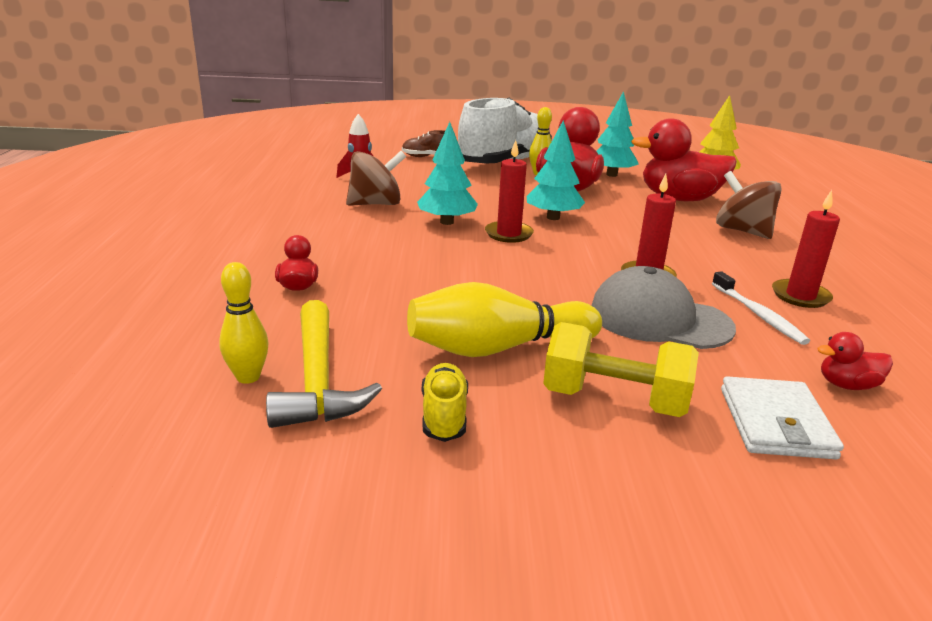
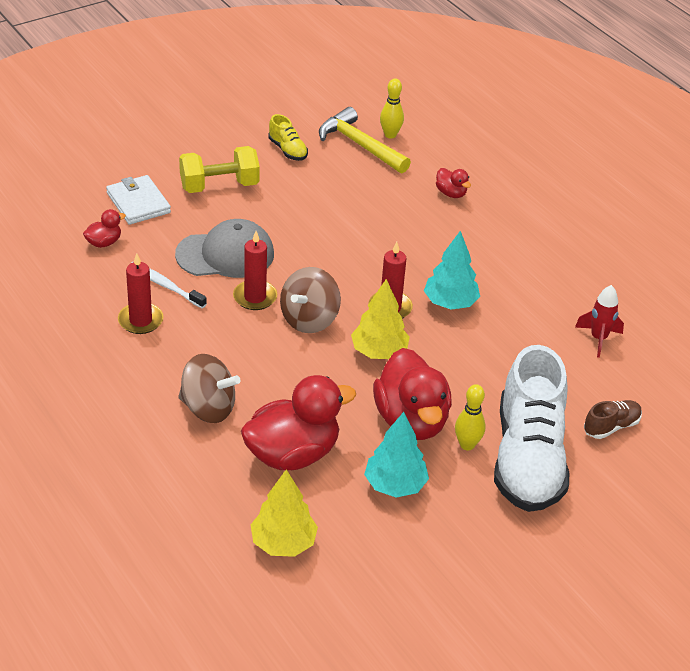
camera: 145 degrees right, 15 degrees up
(376, 204) = (531, 303): brown spinning top -> brown spinning top (309, 319)
(498, 348) = (298, 195): yellow bowling pin -> none
(553, 217) = (379, 352): turquoise tree -> yellow tree

